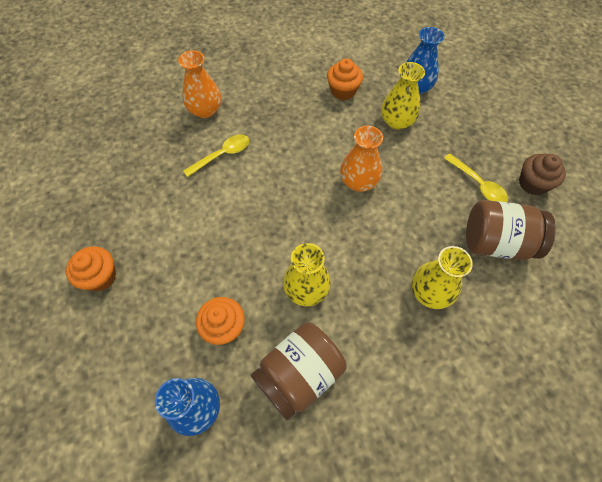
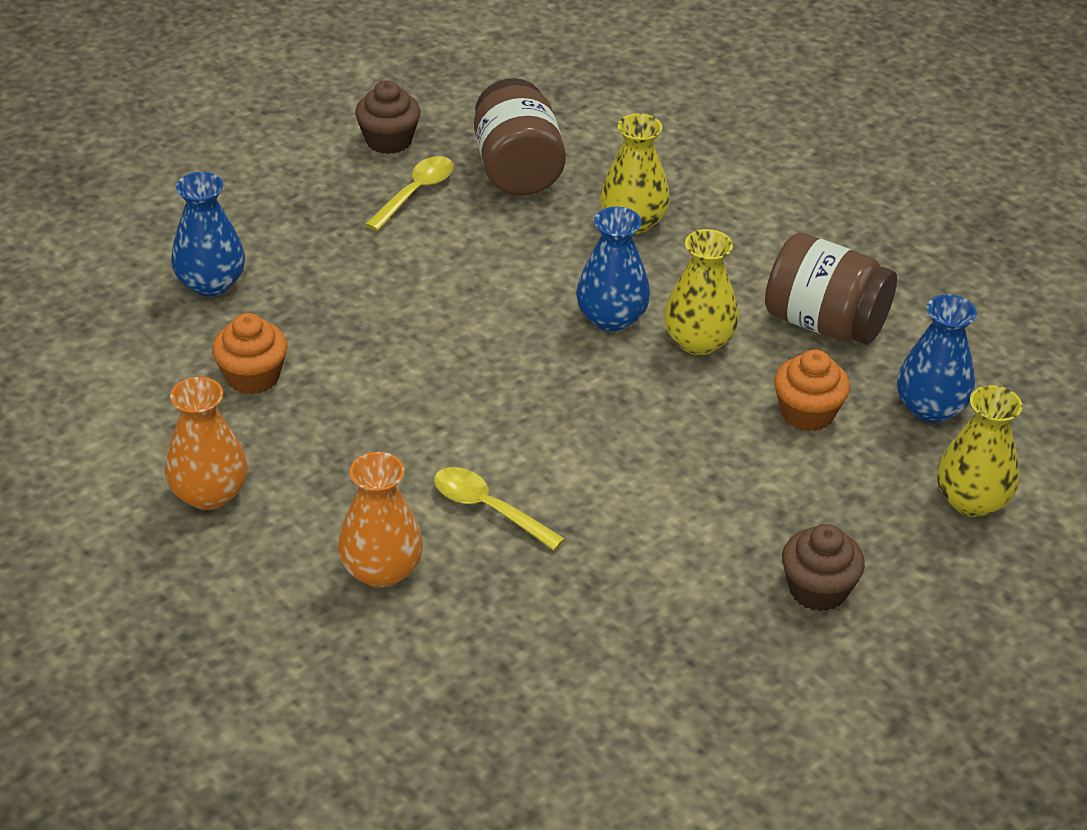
camera: 110 degrees left, 20 degrees down
(100, 276) = (817, 589): orange cupcake -> brown cupcake
(340, 249) = (611, 318): none -> blue vase
(358, 181) = (469, 320): orange vase -> orange vase (209, 494)
(397, 121) = (309, 295): yellow vase -> yellow vase (971, 501)

